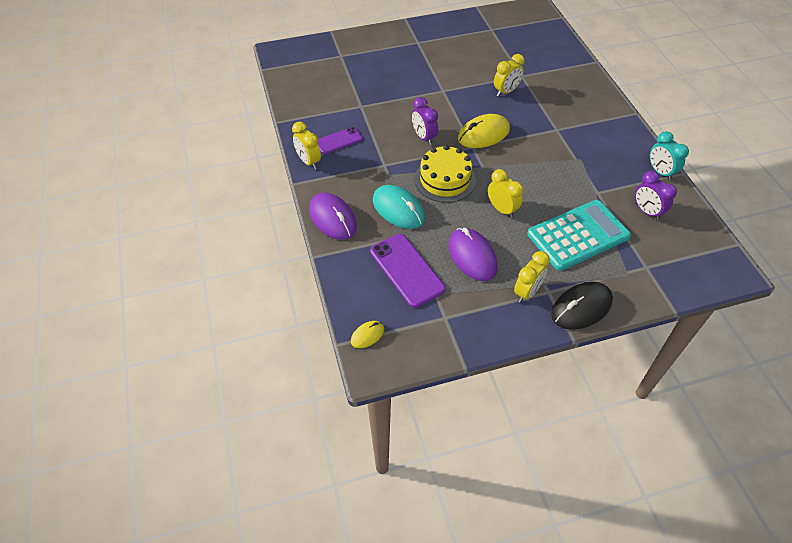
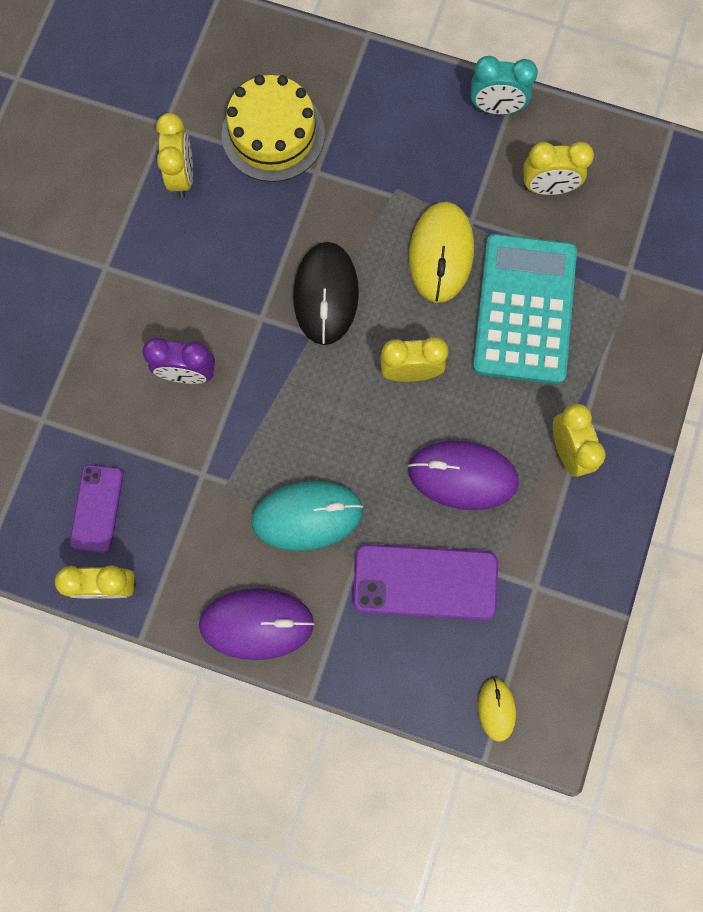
camera: 55 degrees left, 25 degrees up
(445, 179) = (297, 407): yellow cake -> yellow cake (273, 134)
(483, 134) = (248, 282): yellow mouse -> yellow mouse (440, 254)
(581, 307) = (634, 402): black mouse -> black mouse (325, 295)
(646, 211) = (547, 188): purple clock -> yellow clock

